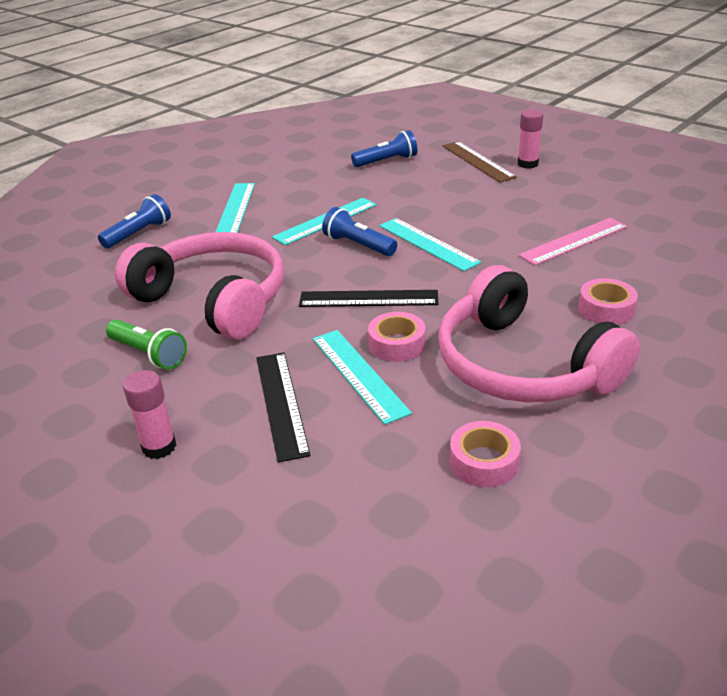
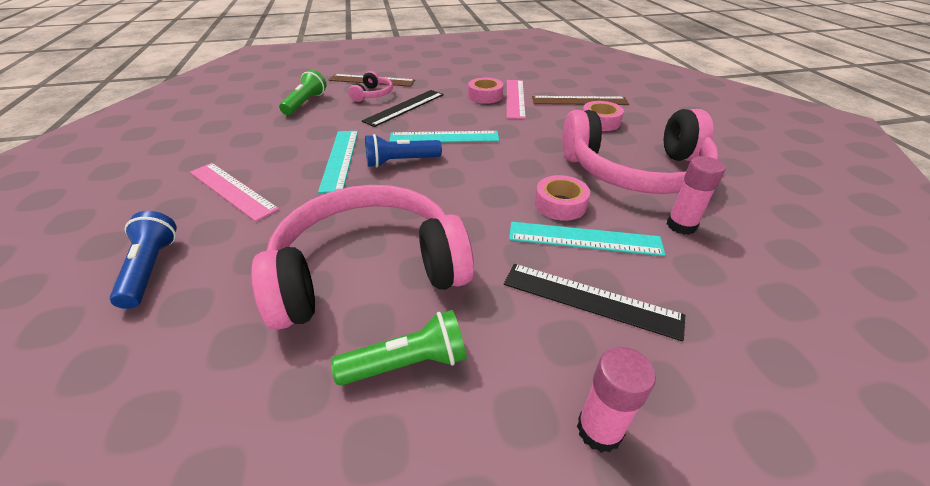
camera: 55 degrees left, 5 degrees up
(235, 208) = (232, 190): turquoise ruler -> pink ruler
(368, 299) = (483, 190): black ruler -> black ruler (404, 107)
(387, 161) = (305, 103): blue flashlight -> green flashlight
(451, 176) = (373, 94): none -> pink headphones
(484, 462) = (739, 232): pink tape -> pink tape (485, 96)
(528, 164) = (405, 71): pink glue stick -> pink glue stick (681, 225)
(640, 278) = (579, 101): none -> brown ruler

